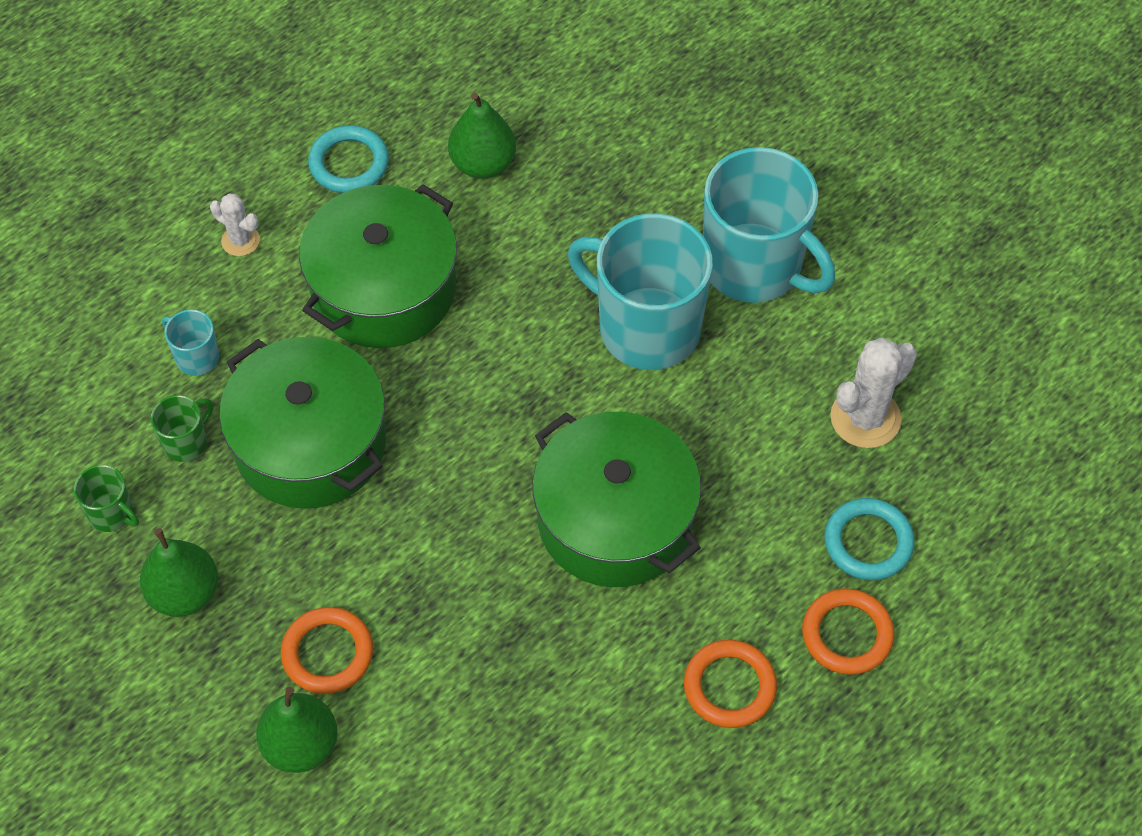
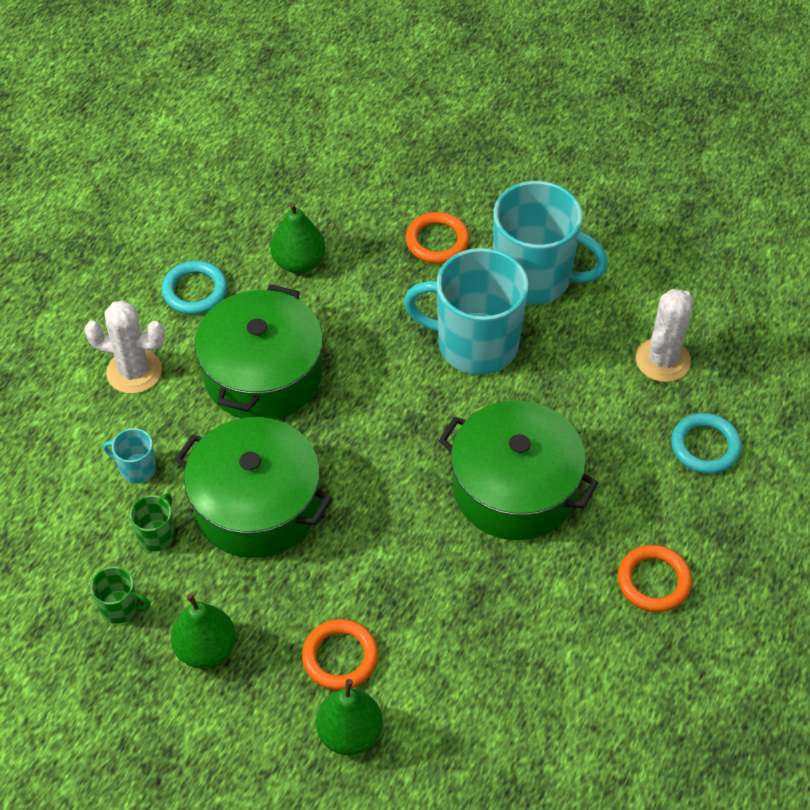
camera: 20 degrees left, 5 degrees down
(240, 241) = (134, 372): white cactus -> white cactus, size x1.75
(847, 634) = (720, 516): orange ring -> orange ring (437, 241)

